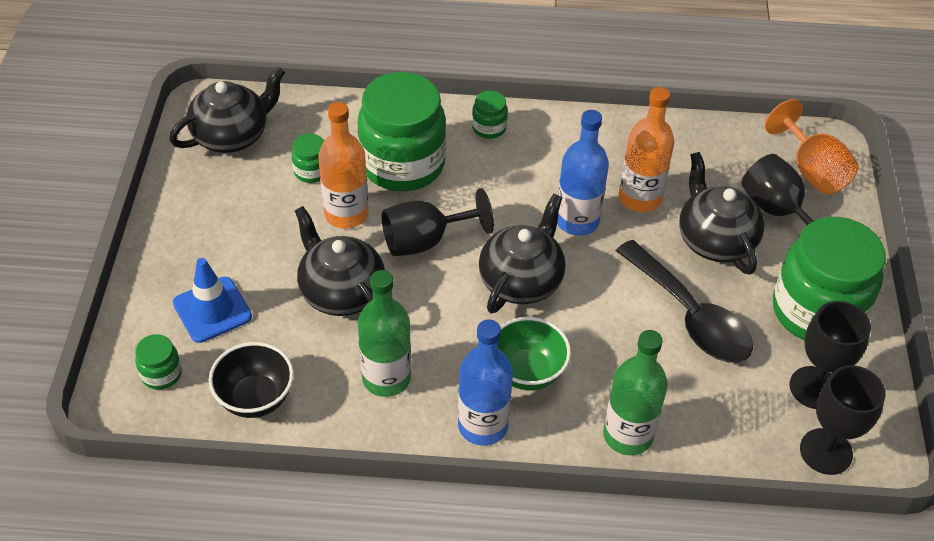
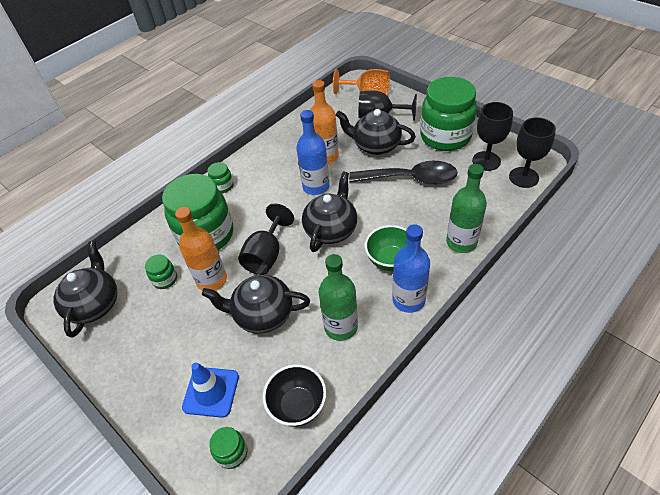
camera: 45 degrees left, 0 degrees up
(521, 280) = (331, 229): black teapot -> black teapot turned 45 degrees clockwise

